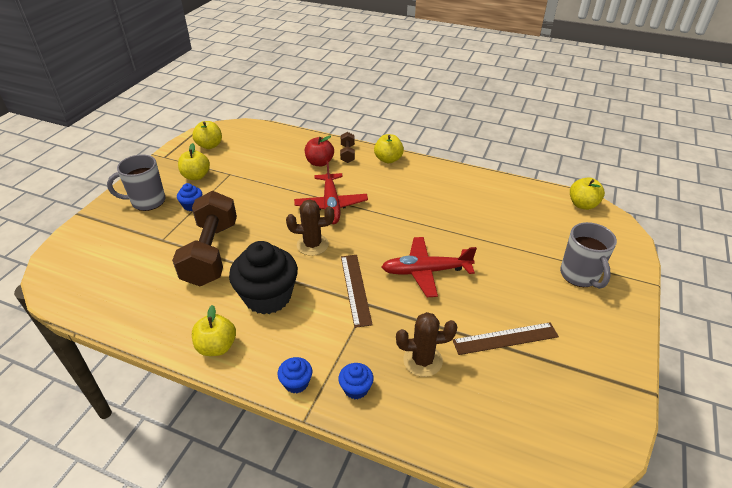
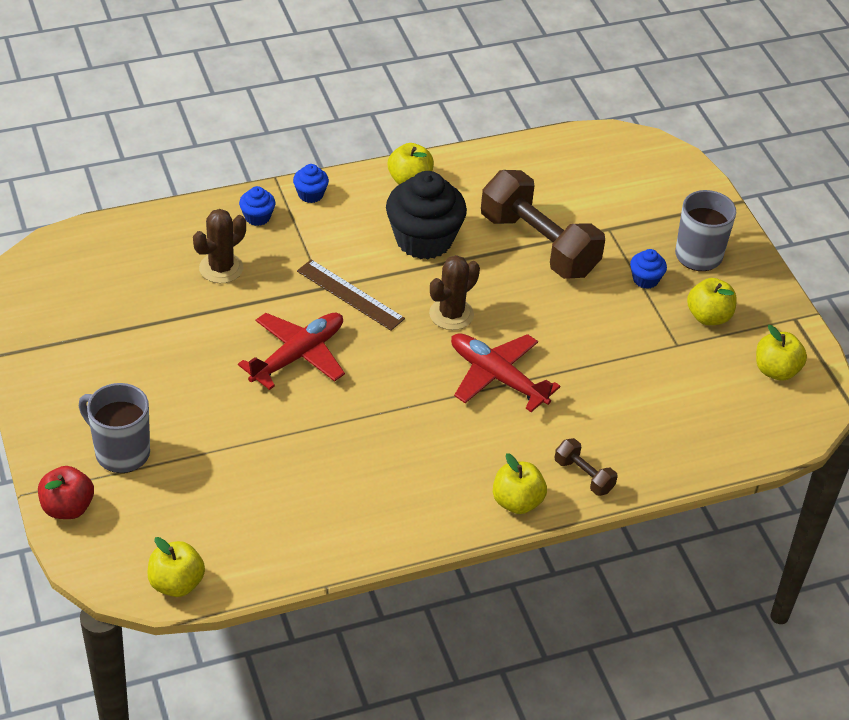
camera: 135 degrees right, 5 degrees up
(319, 162) = (598, 434): red apple -> red apple (67, 508)
(505, 338) = (159, 330): brown ruler -> none

